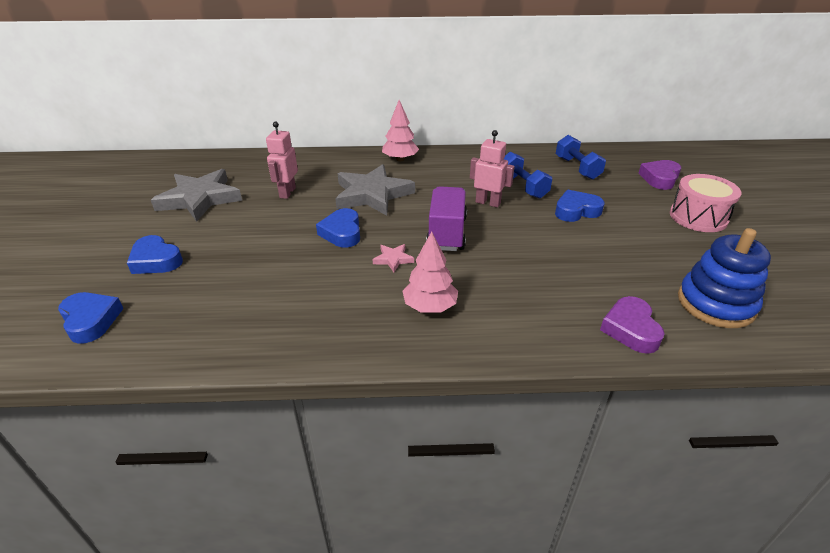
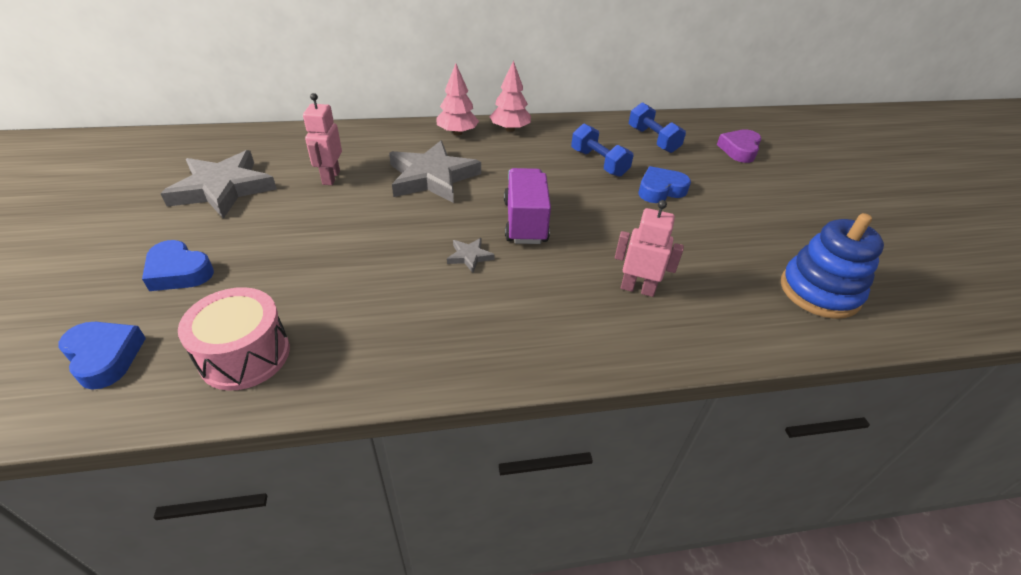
camera: 10 degrees left, 5 degrees up
(342, 232) = (404, 226): blue heart -> none
(393, 259) = (469, 256): pink star -> grey star
(430, 306) = (521, 313): pink tree -> pink tree (510, 129)
(488, 203) = (564, 183): pink robot -> pink robot (637, 288)
(630, 329) = (740, 326): purple heart -> none
(698, 217) = (785, 193): pink drum -> pink drum (245, 355)

